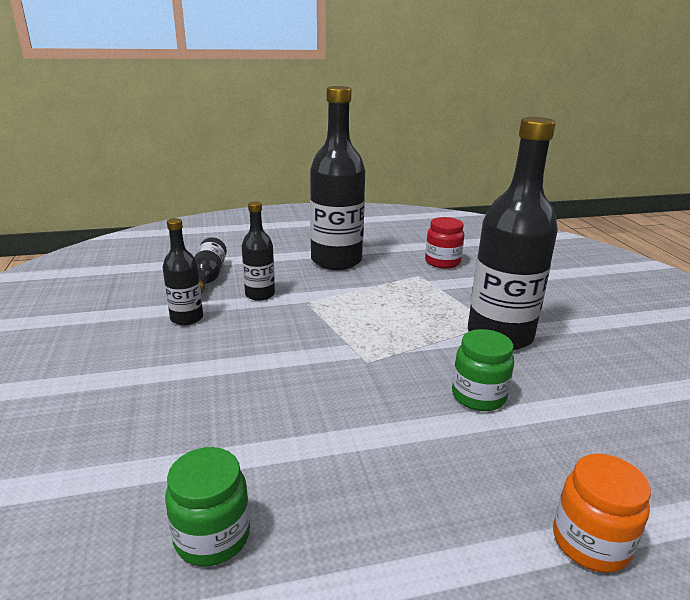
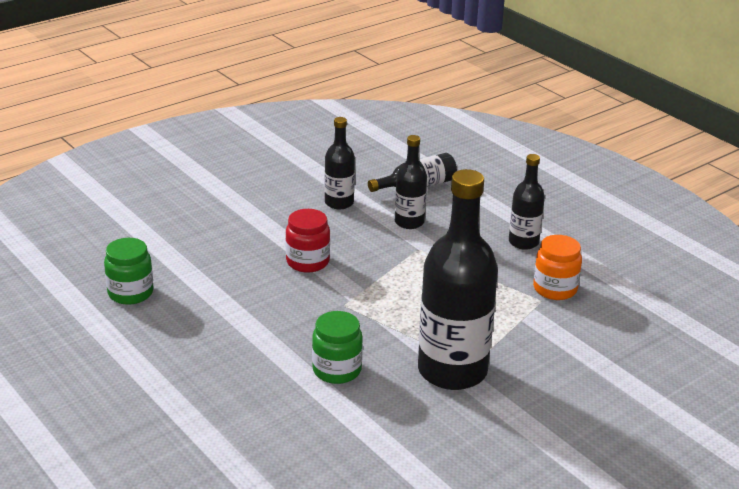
camera: 65 degrees right, 5 degrees up
(336, 261) = (523, 242): black bottle -> black bottle, size x0.51
(442, 262) = (594, 310): red jar -> red jar (307, 262)
(590, 542) = (202, 437): orange jar -> orange jar (555, 289)

